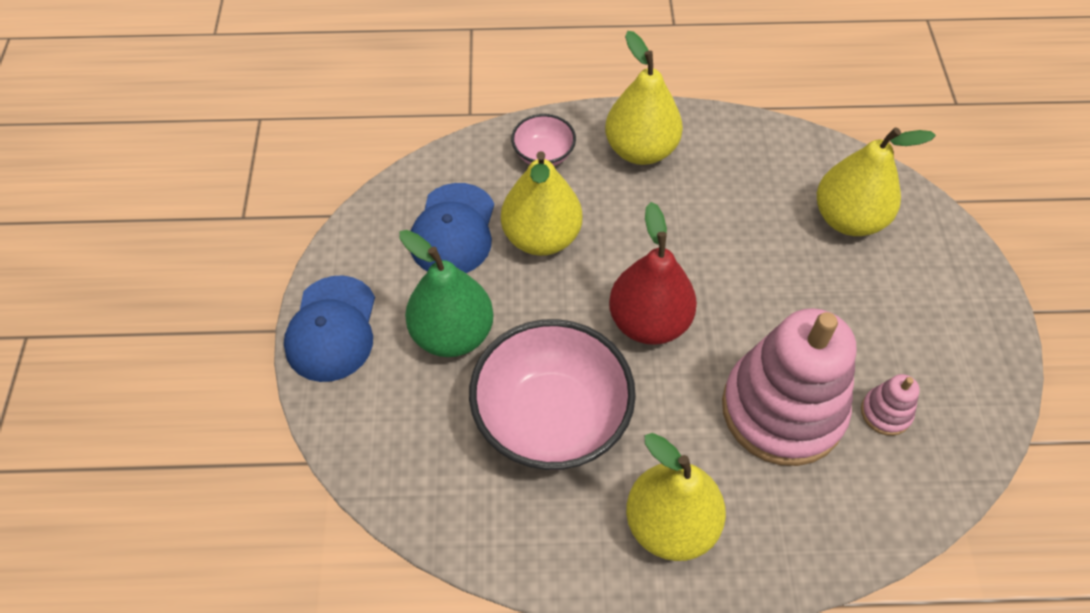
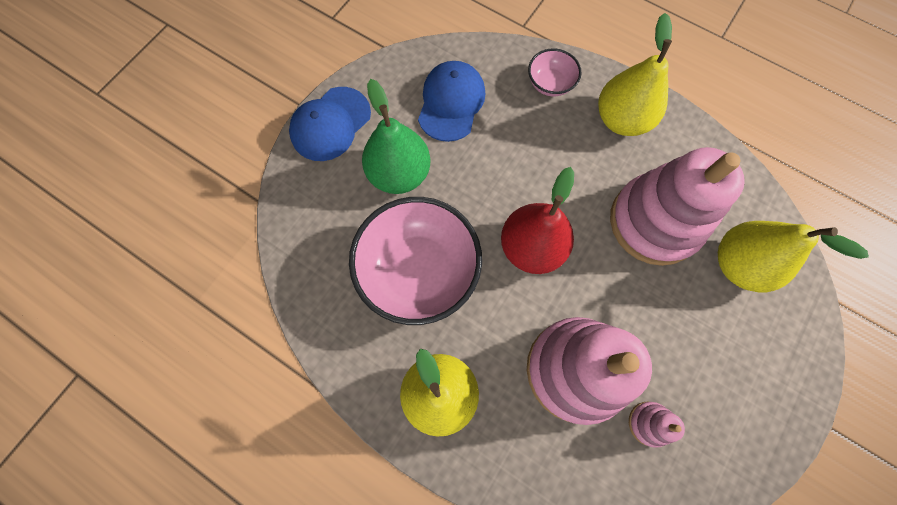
camera: 35 degrees right, 15 degrees up
(453, 230) = (451, 103): blue cap -> blue cap turned 150 degrees clockwise
(541, 237) = (504, 142): yellow pear -> none
(745, 226) = (654, 222): none -> pink stacking toy

